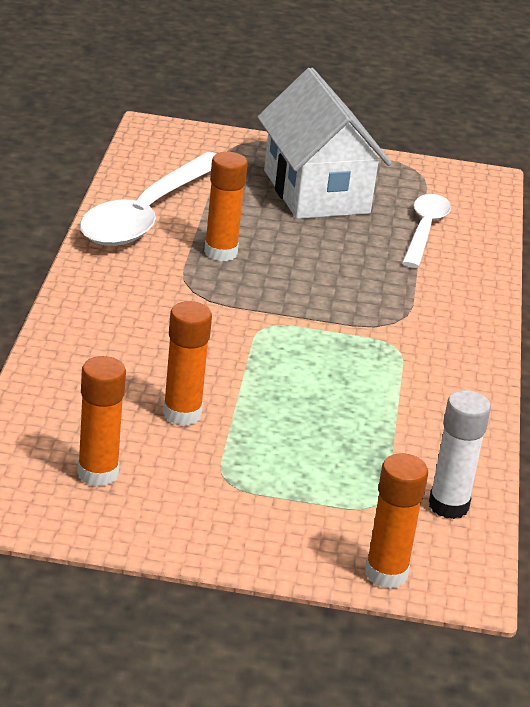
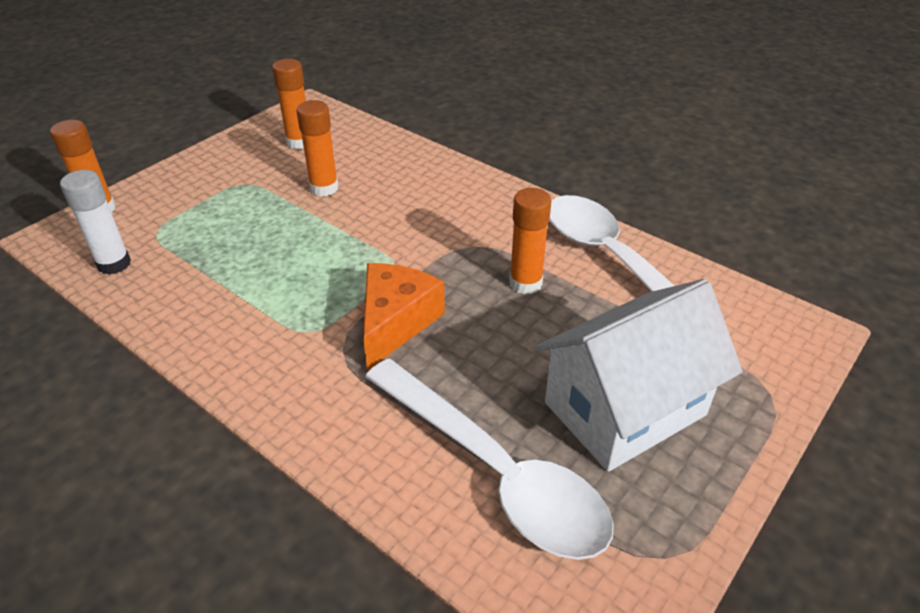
camera: 125 degrees right, 10 degrees up
(316, 192) = (624, 408): white house -> white house turned 45 degrees counterclockwise
(337, 304) = (396, 322): none -> orange cheese
(424, 230) = (494, 471): white spoon -> white spoon, size x1.71

